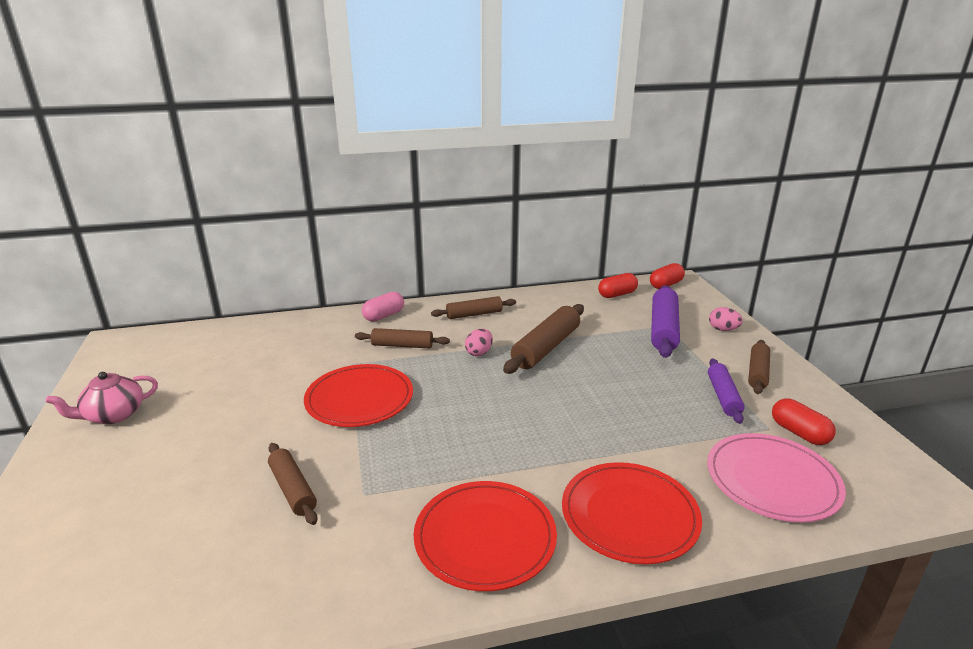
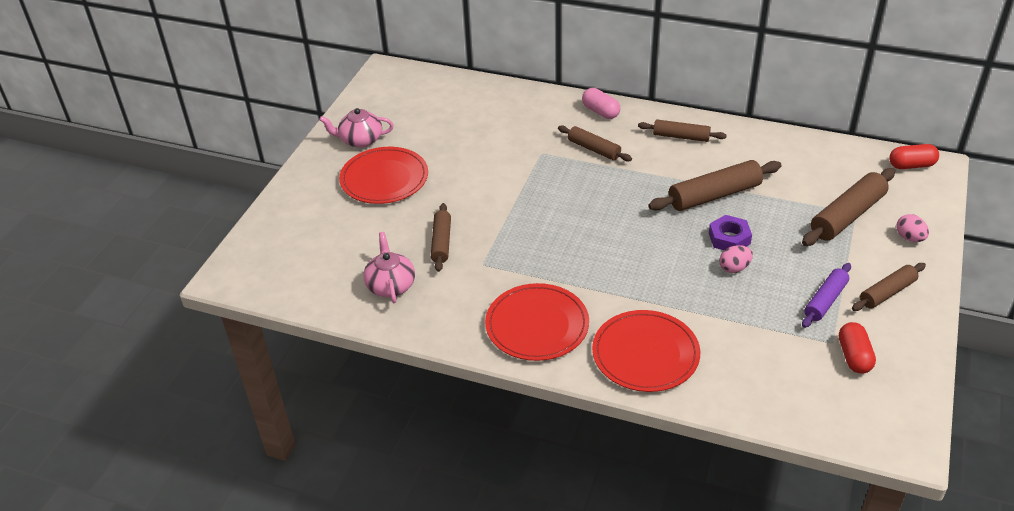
camera: 35 degrees right, 15 degrees up
(251, 572) = (390, 285): none -> pink teapot
(359, 399) = (527, 188): red plate -> red plate (384, 178)
(384, 316) = (600, 112): pink capsule -> pink capsule turned 60 degrees clockwise
(479, 353) = (651, 179): pink egg -> pink egg (734, 268)
(593, 376) = (729, 238): none -> purple nut
(617, 294) = (844, 160): red capsule -> none
(663, 329) = (847, 216): purple rolling pin -> brown rolling pin
(772, 480) = (781, 379): pink plate -> none

